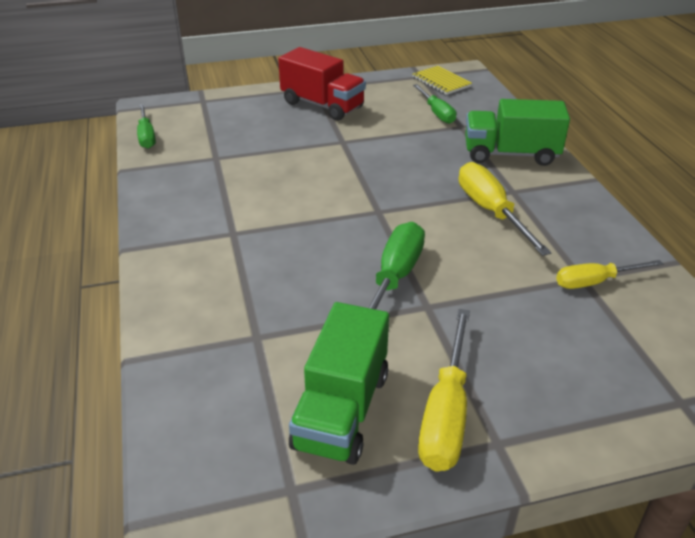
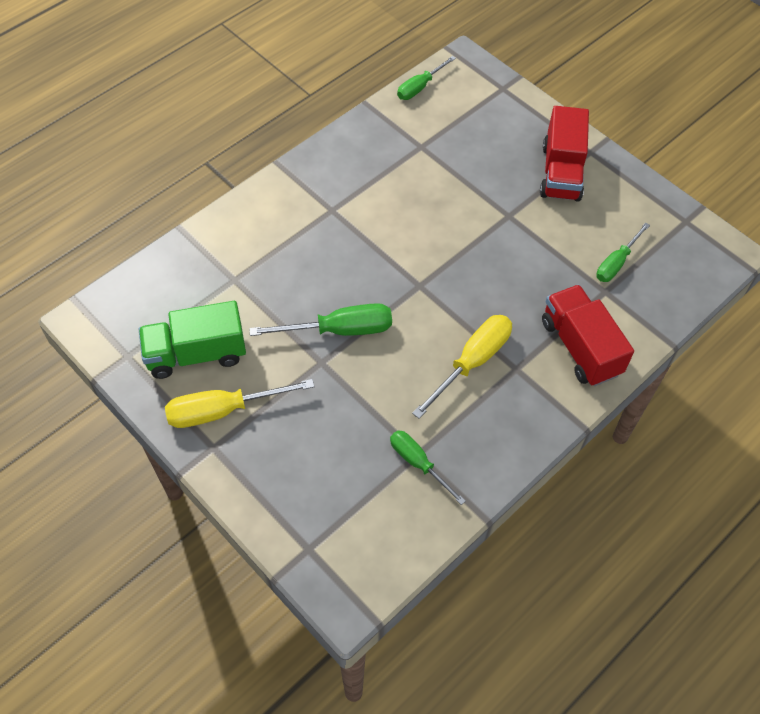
camera: 60 degrees right, 20 degrees up
(441, 82) = (687, 242): yellow notebook -> none
(510, 154) = (580, 347): green truck -> red truck
(595, 282) = (418, 463): yellow screwdriver -> green screwdriver

